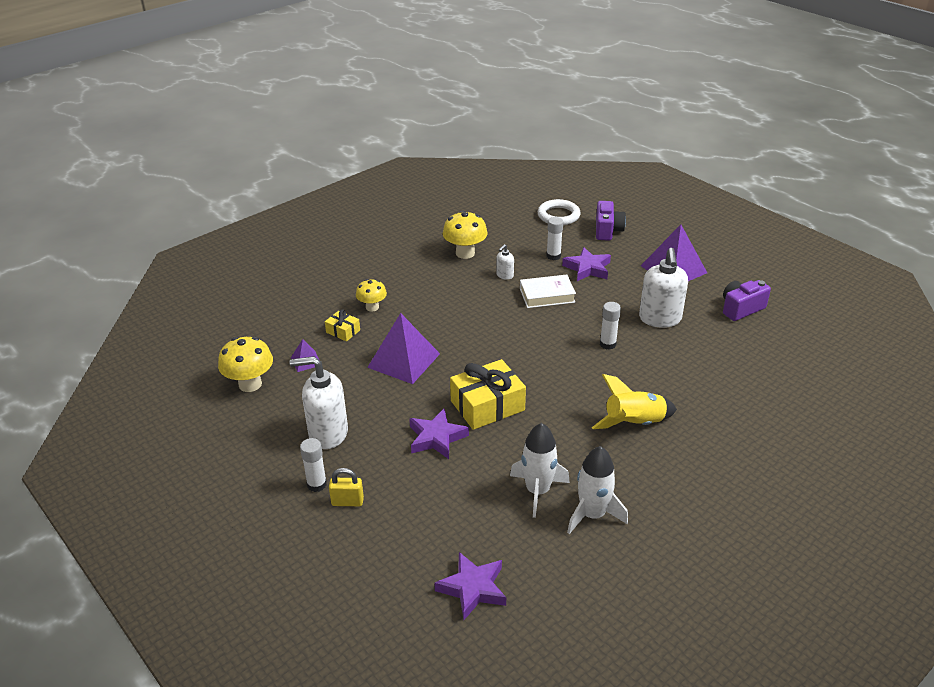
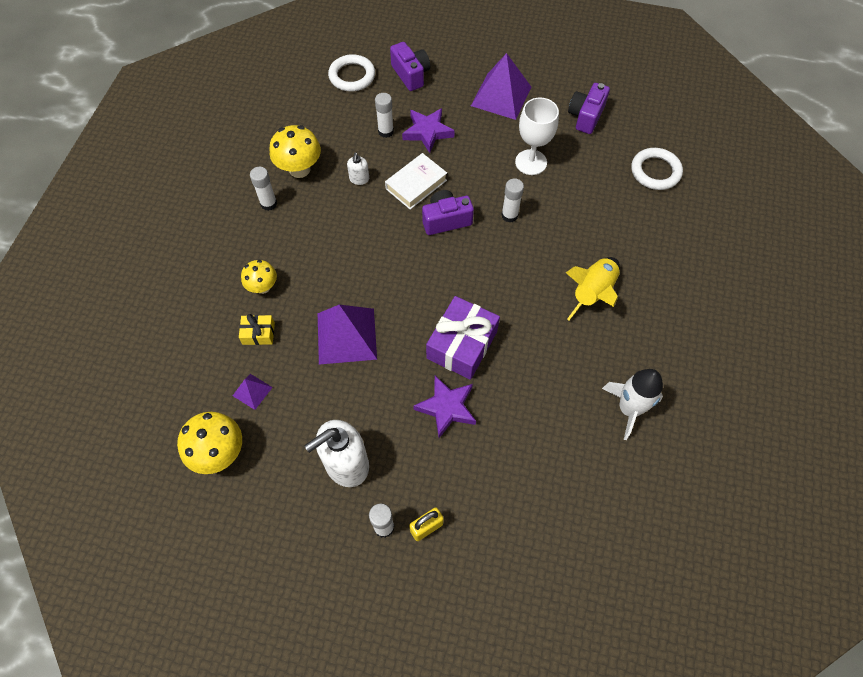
camera: 35 degrees left, 25 degrees up
(423, 264) = (269, 204): none -> white glue stick
(473, 588) = (596, 544): purple star -> none
(487, 405) = (462, 344): yellow gift -> purple gift
(538, 491) = (571, 412): white rocket -> none
(550, 326) = (446, 220): none -> purple camera
(660, 319) = (531, 162): white soap dispenser -> white goblet
(775, 369) = (655, 171): none -> white ring

